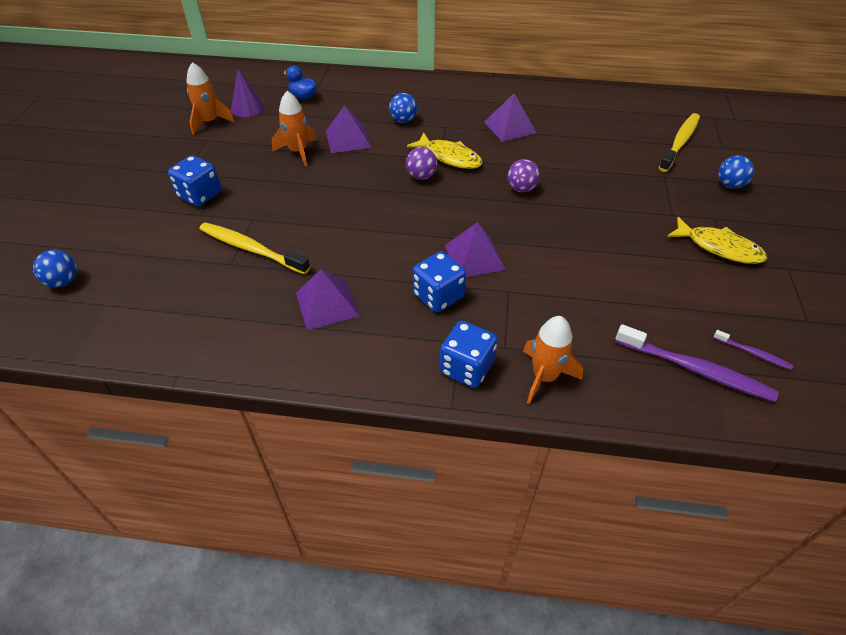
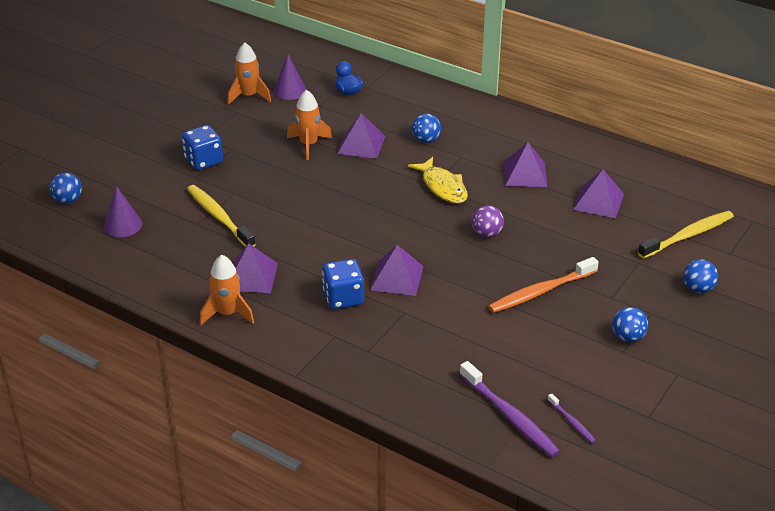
camera: 25 degrees right, 10 degrees down
(145, 291) = (123, 225): none -> purple cone
(421, 176) = (403, 197): purple ball -> none
(466, 368) = (326, 354): blue dice -> none
(544, 377) = (382, 380): orange rocket -> orange rocket (227, 313)
(587, 134) = (598, 201): none -> purple pyramid
(611, 228) = (540, 292): none -> orange toothbrush
(719, 247) = (627, 337): yellow fish -> blue ball

